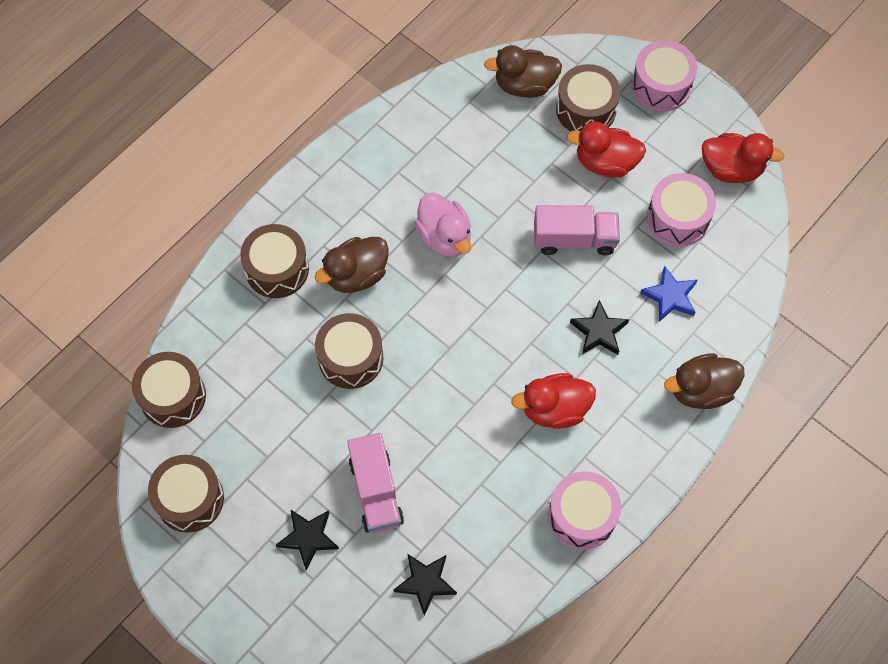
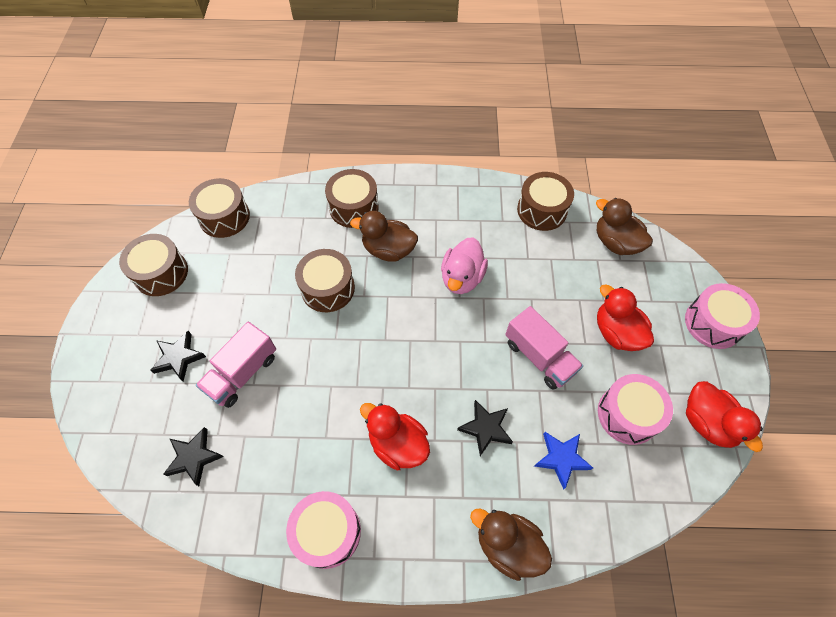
camera: 50 degrees right, 5 degrees down
(586, 109) = (640, 290): brown drum -> brown drum (542, 210)

